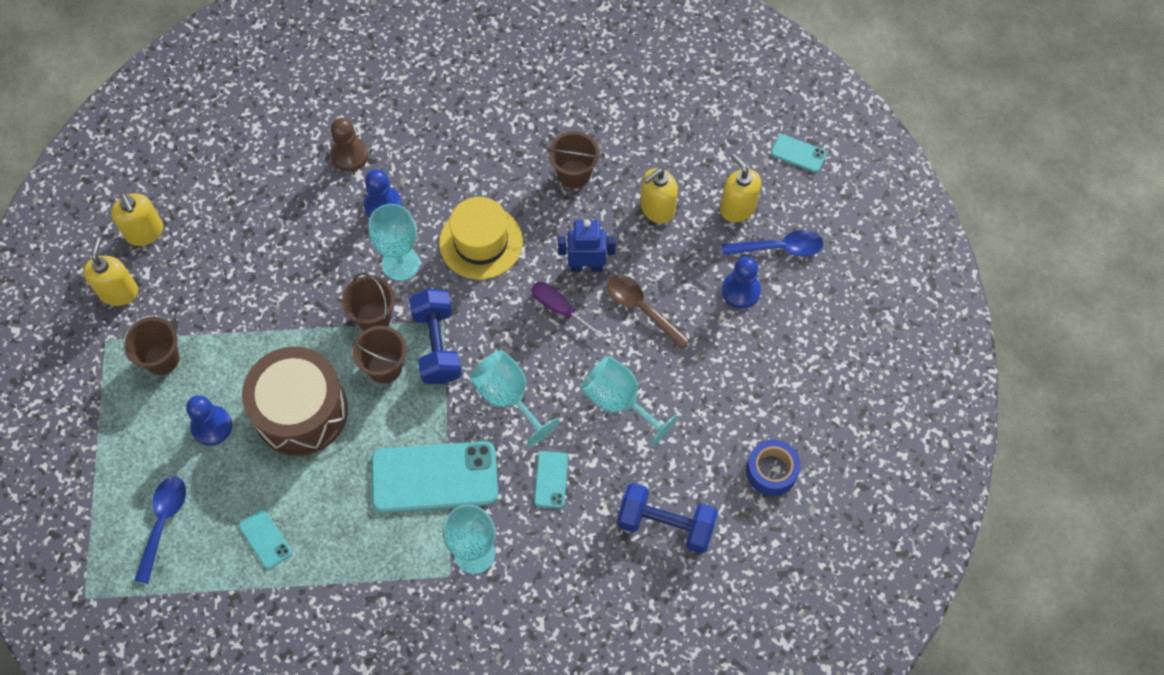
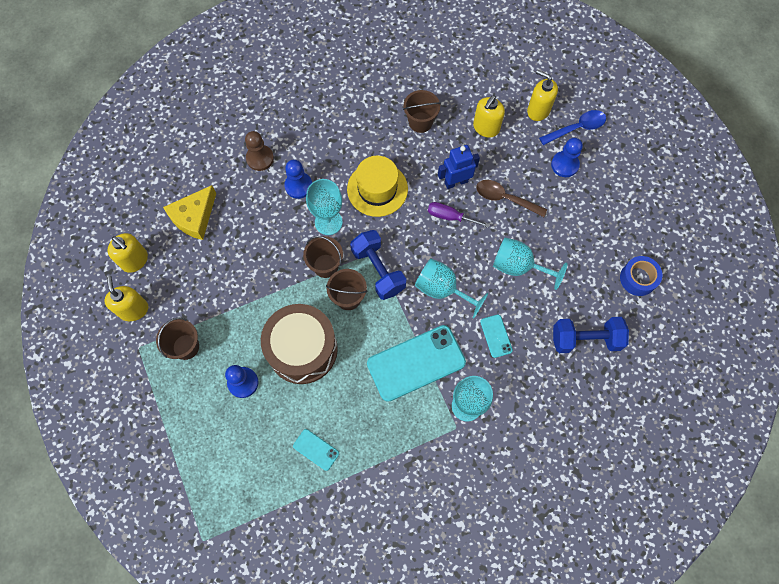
camera: 20 degrees left, 5 degrees up
(163, 522) = (237, 464): blue spoon -> none
(238, 203) = (194, 217): none -> yellow cheese
(798, 153) = (561, 62): turquoise phone -> none

